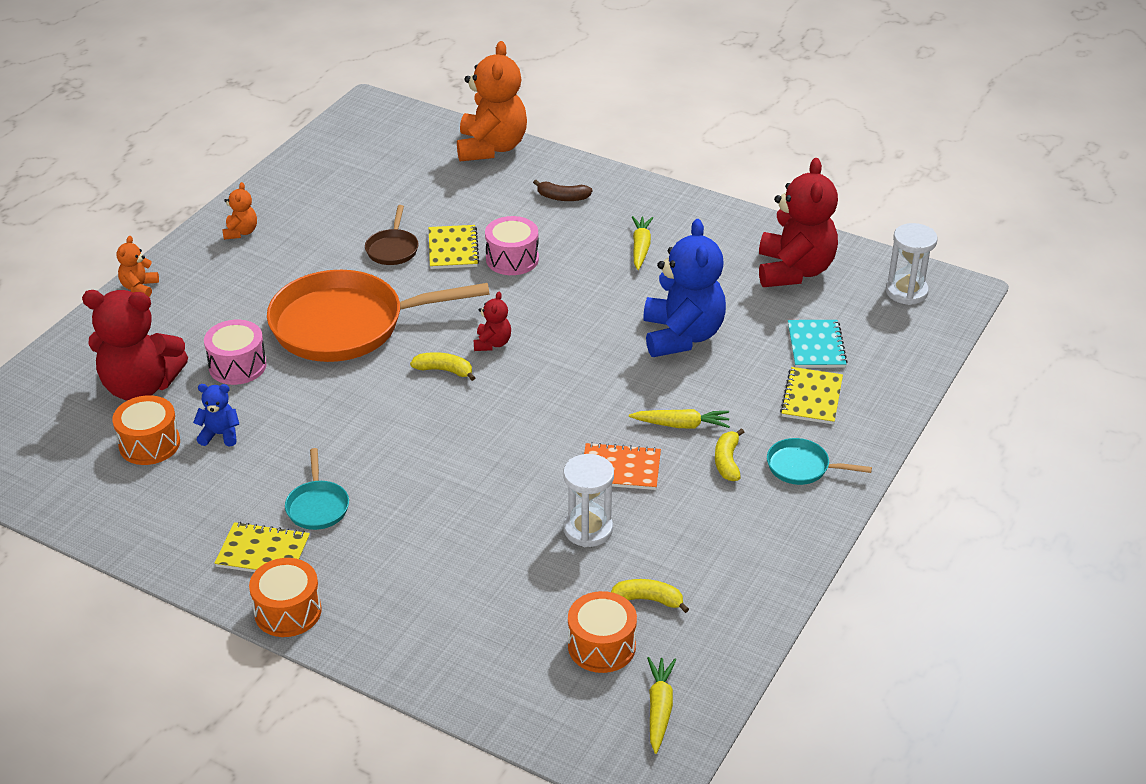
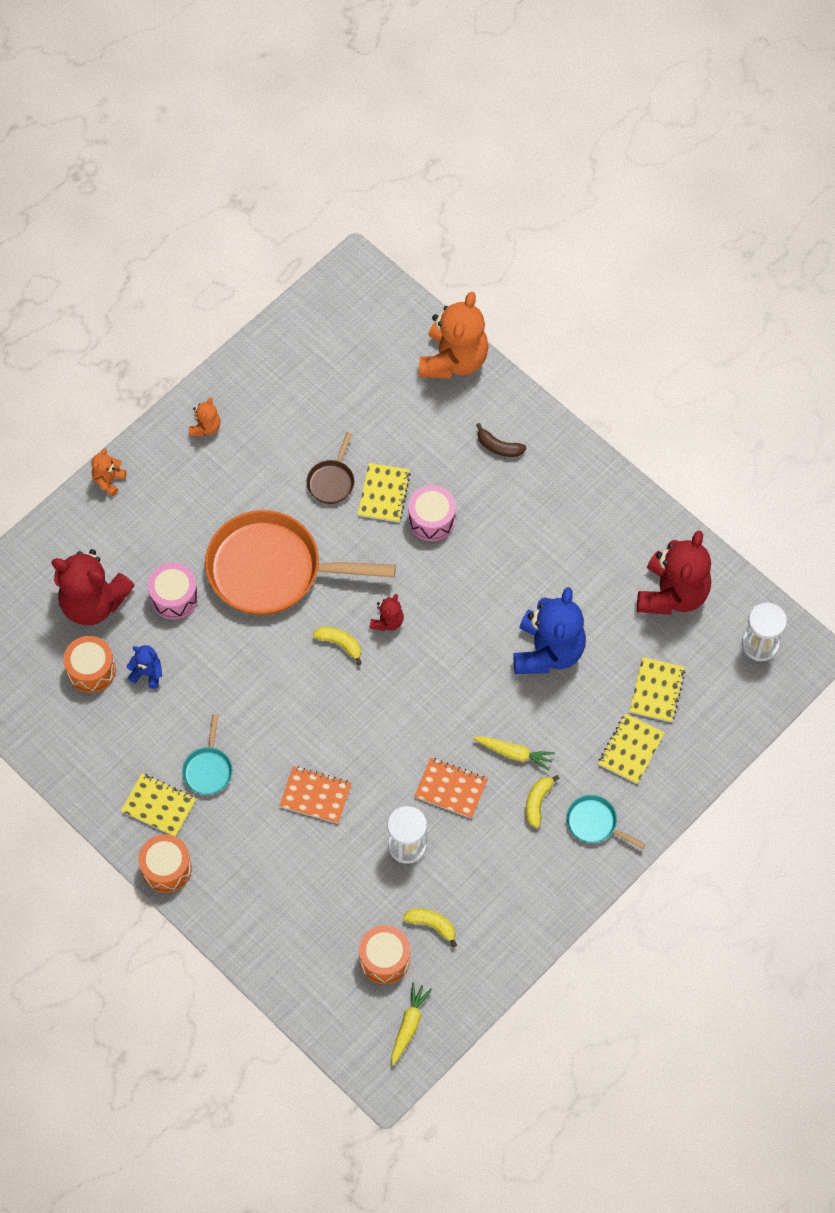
camera: 15 degrees right, 25 degrees up
(459, 505) = (315, 795): none -> orange notebook
(641, 248) = (548, 531): yellow carrot -> none
(816, 346) = (657, 691): turquoise notebook -> yellow notebook

